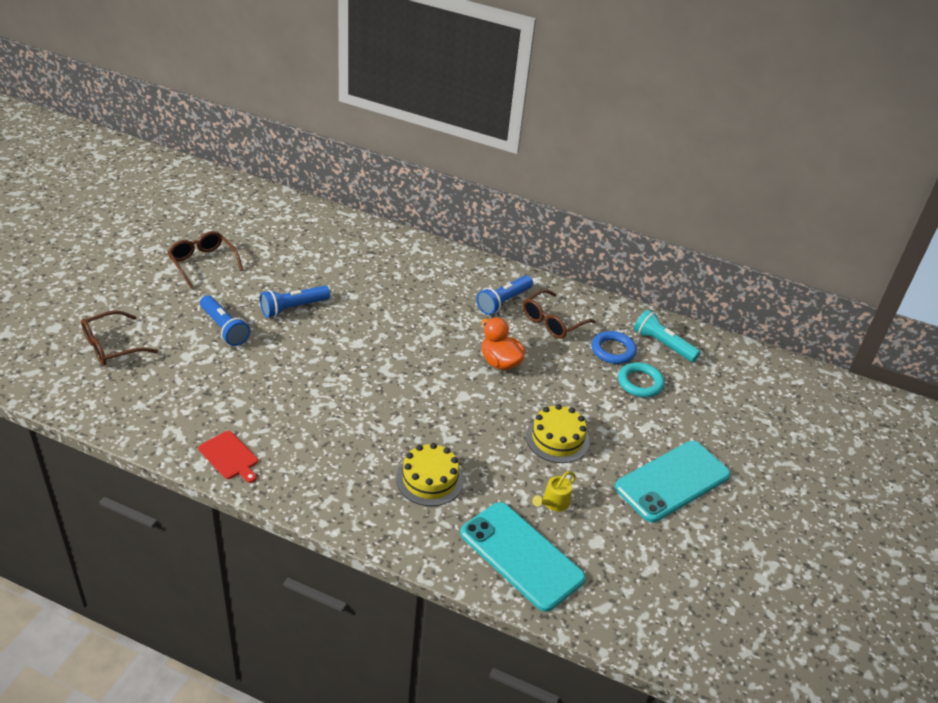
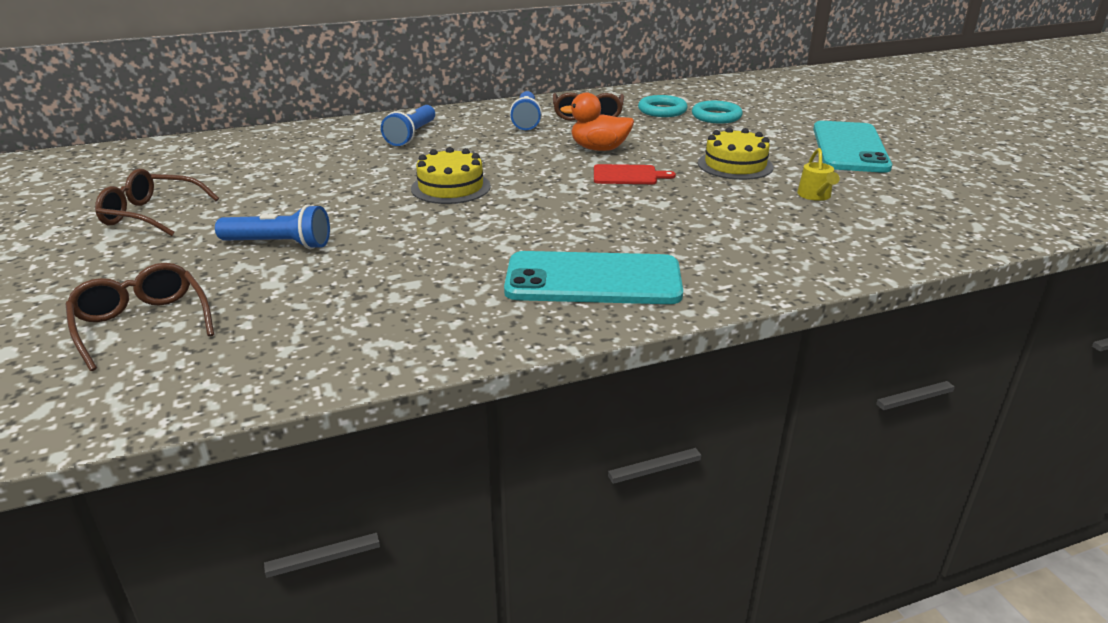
camera: 40 degrees left, 10 degrees down
(112, 346) = (142, 324): brown glasses -> brown glasses turned 135 degrees clockwise
(229, 456) = (490, 325): red cutting board -> red cutting board (627, 175)
(293, 308) = (334, 199): blue flashlight -> blue flashlight (411, 135)
(430, 479) = (705, 233): yellow cake -> yellow cake (451, 187)
(521, 556) = (869, 234): turquoise phone -> turquoise phone (593, 280)
(613, 350) = (662, 110): blue ring -> turquoise ring
(662, 344) = (685, 95): turquoise flashlight -> none

